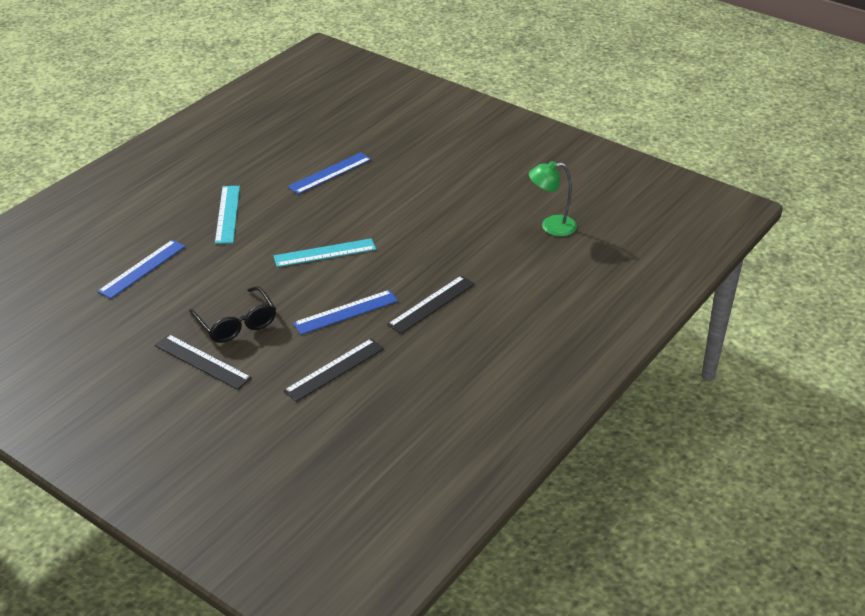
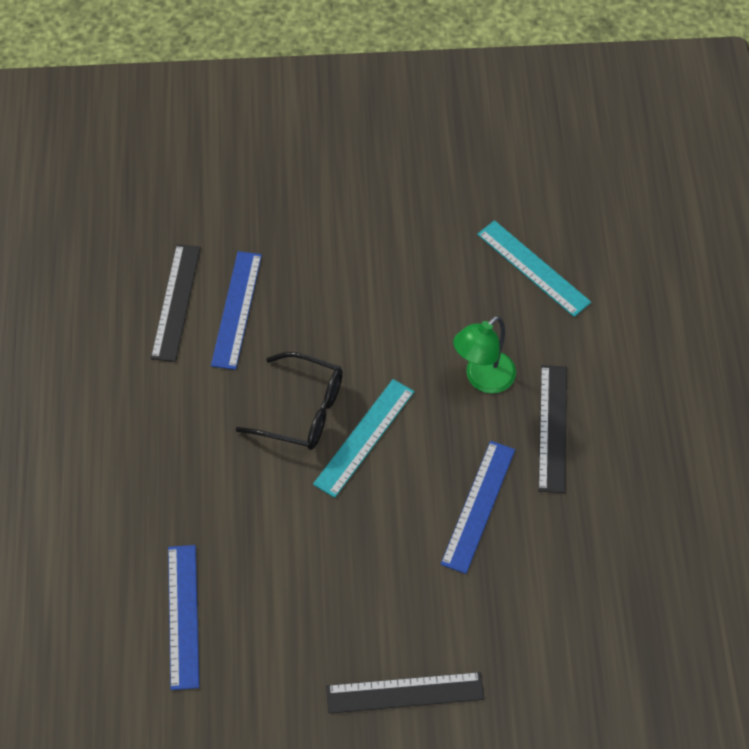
camera: 40 degrees left, 20 degrees up
(227, 214) = (187, 459): turquoise ruler -> turquoise ruler (533, 268)
(236, 323) = (381, 612): black glasses -> black glasses (302, 410)
(334, 369) = (550, 593): black ruler -> black ruler (176, 302)
(551, 226) = (558, 226): green lamp -> green lamp (483, 379)

